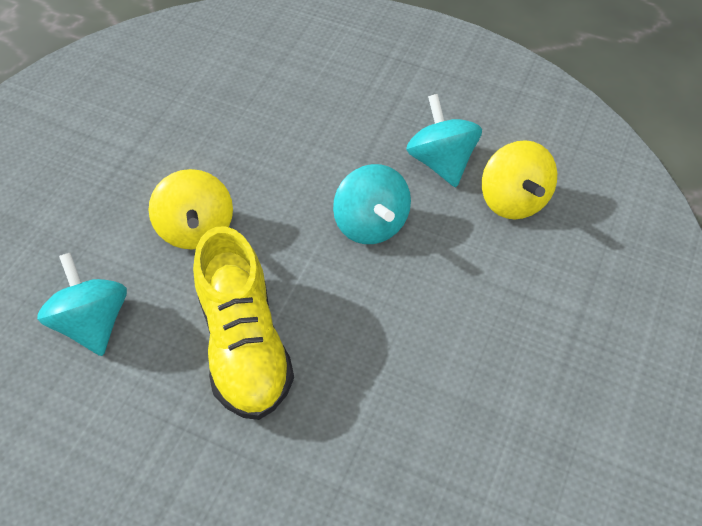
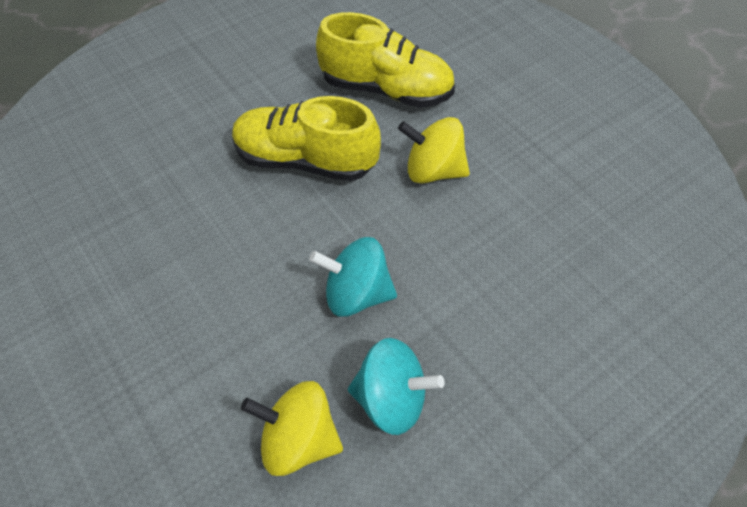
camera: 120 degrees right, 0 degrees up
(93, 322) = (386, 89): turquoise spinning top -> yellow shoe

